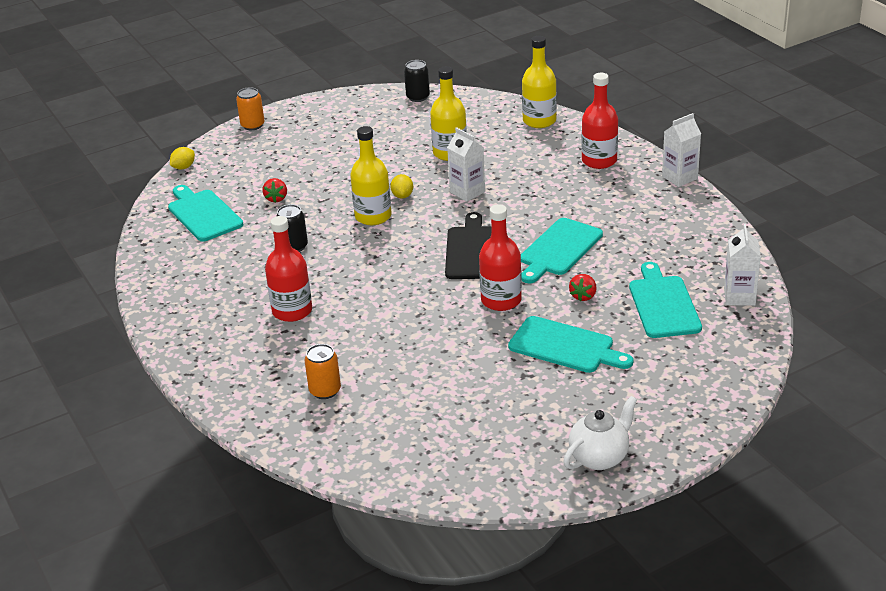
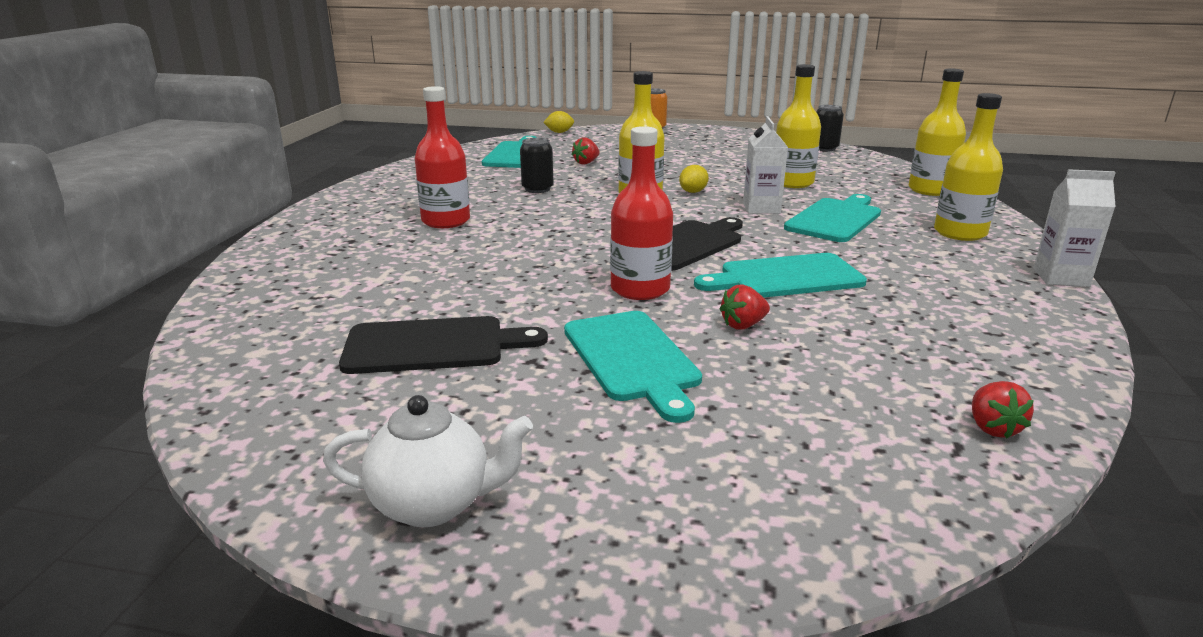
camera: 40 degrees right, 10 degrees down
(325, 391) = (340, 279): orange can -> none
(463, 397) = (432, 345): none -> black cutting board
(599, 161) = (960, 233): red bottle -> yellow bottle
(663, 304) = (843, 380): turquoise cutting board -> turquoise cutting board (835, 219)
(739, 297) = (993, 428): white carton -> red strawberry

